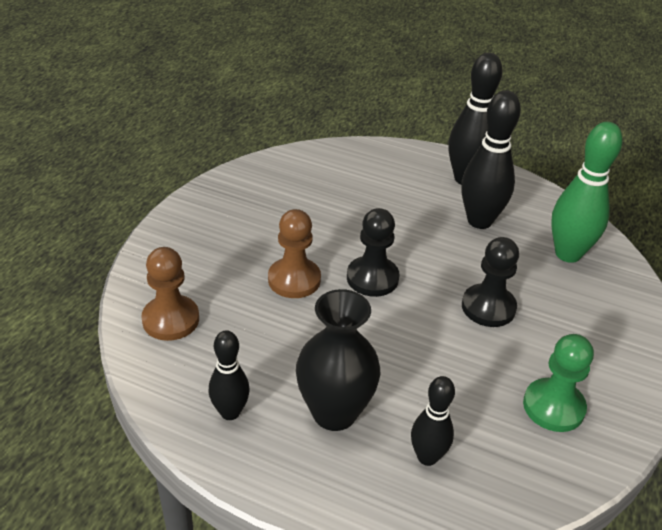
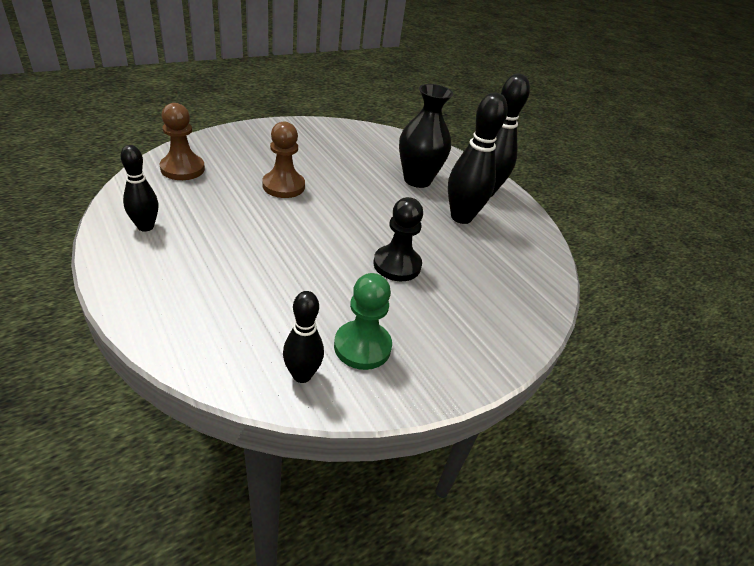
camera: 30 degrees right, 0 degrees up
(334, 412) = (205, 261): black vase -> black vase (417, 180)
(372, 278) = (336, 209): black pawn -> none
(427, 457) = (227, 319): black bowling pin -> black bowling pin (302, 375)
(568, 254) = (508, 267): green bowling pin -> none

